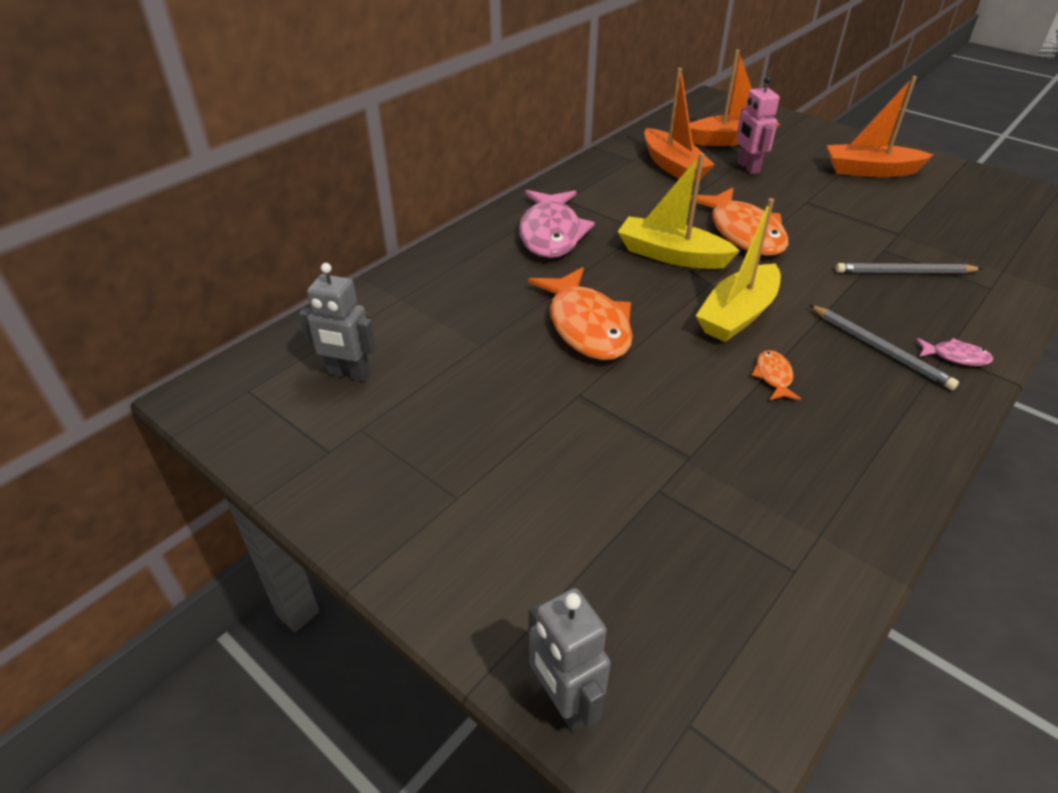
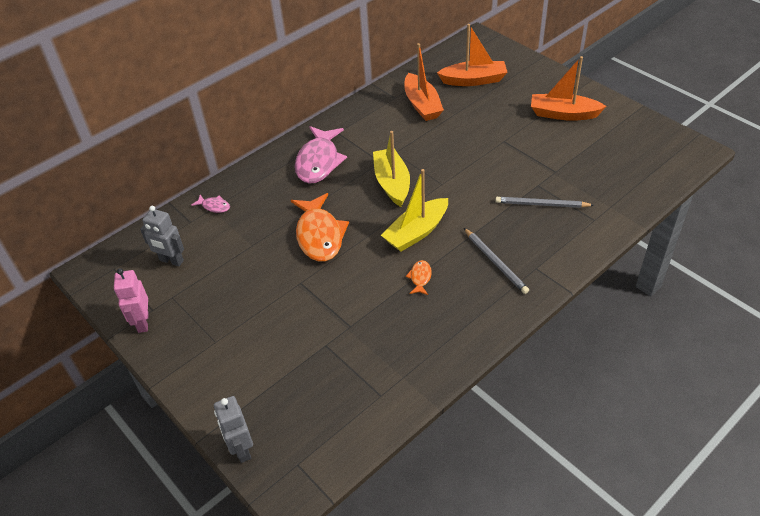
camera: 10 degrees right, 5 degrees up
(672, 255) = (392, 183): yellow boat -> yellow boat turned 45 degrees clockwise
(743, 232) = (447, 166): orange fish -> none
(748, 167) = (475, 108): pink robot -> pink robot (143, 322)
(955, 357) = (540, 270): pink fish -> pink fish (214, 206)

